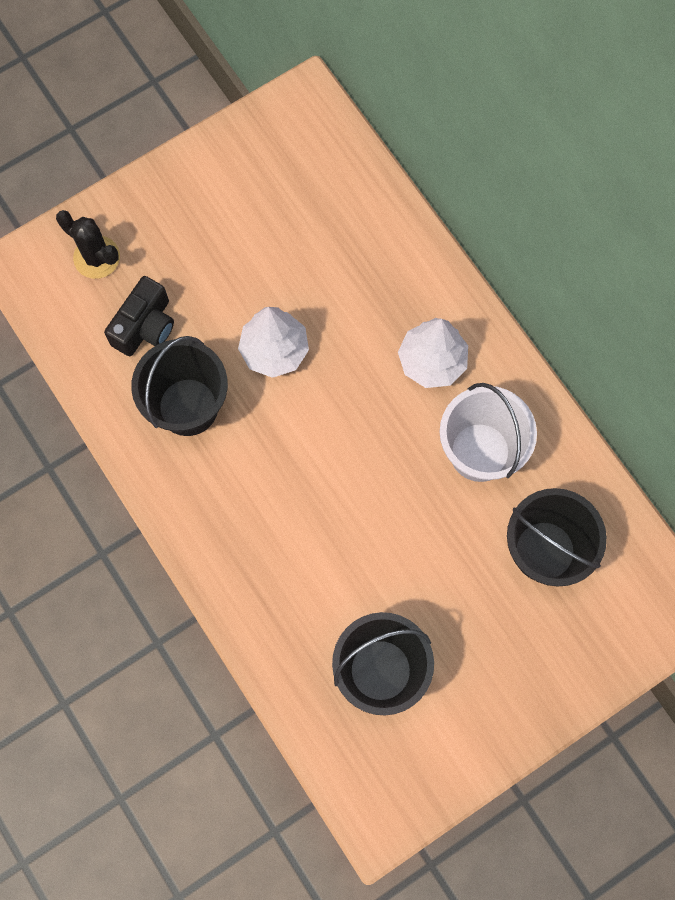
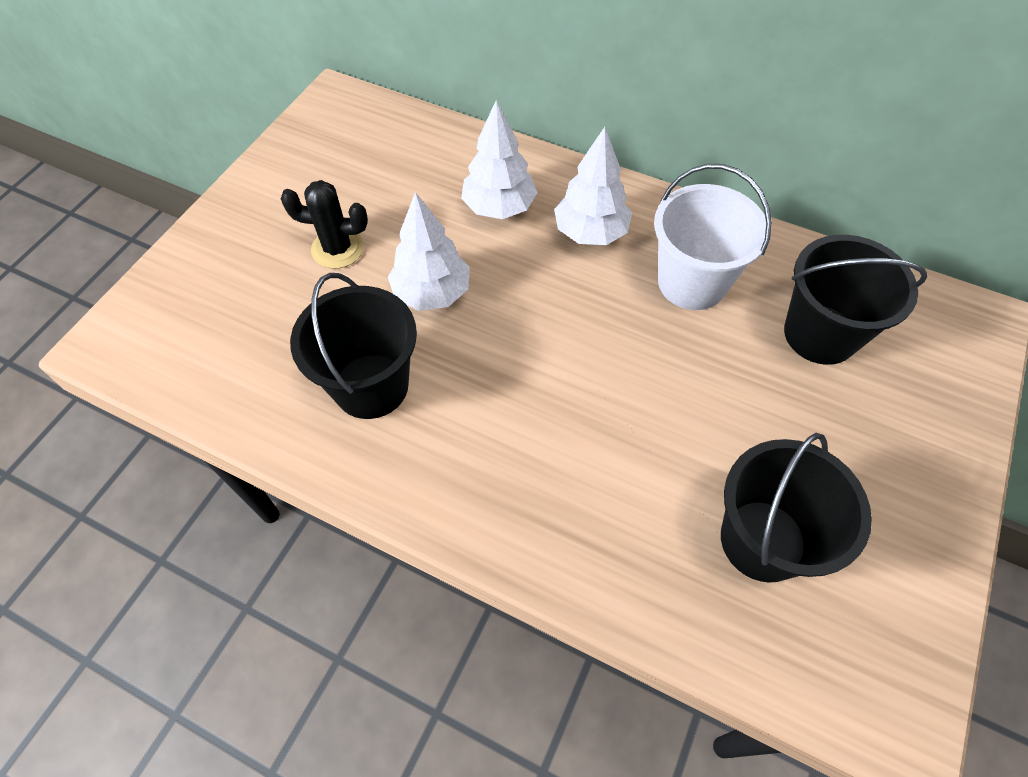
camera: 30 degrees left, 15 degrees down
(96, 257) = (191, 298): black cactus -> black cactus (337, 249)
(145, 326) = (279, 335): black camera -> none
(374, 296) = (499, 207): none -> white tree

